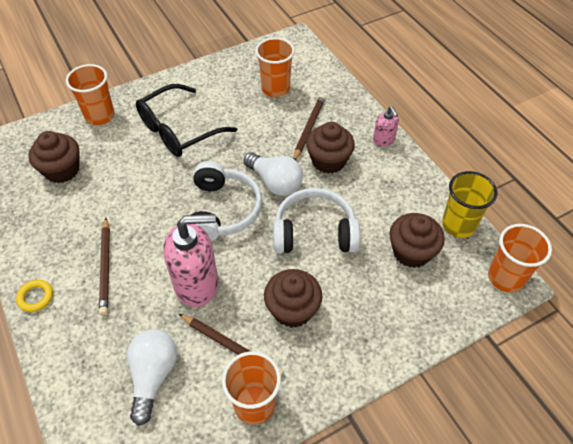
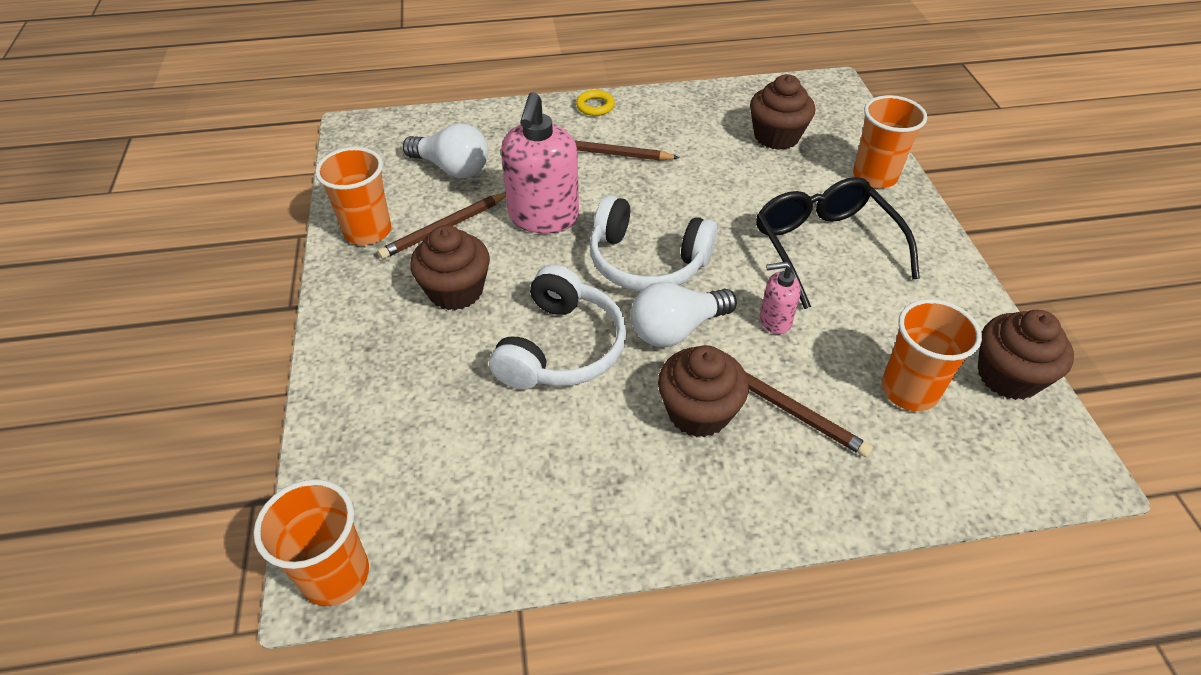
camera: 110 degrees right, 5 degrees down
(384, 140) = (723, 519): pink soap dispenser -> pink soap dispenser (774, 320)
(411, 252) = (461, 457): brown cupcake -> brown cupcake (1008, 376)
(458, 225) = (474, 554): yellow cup -> none

